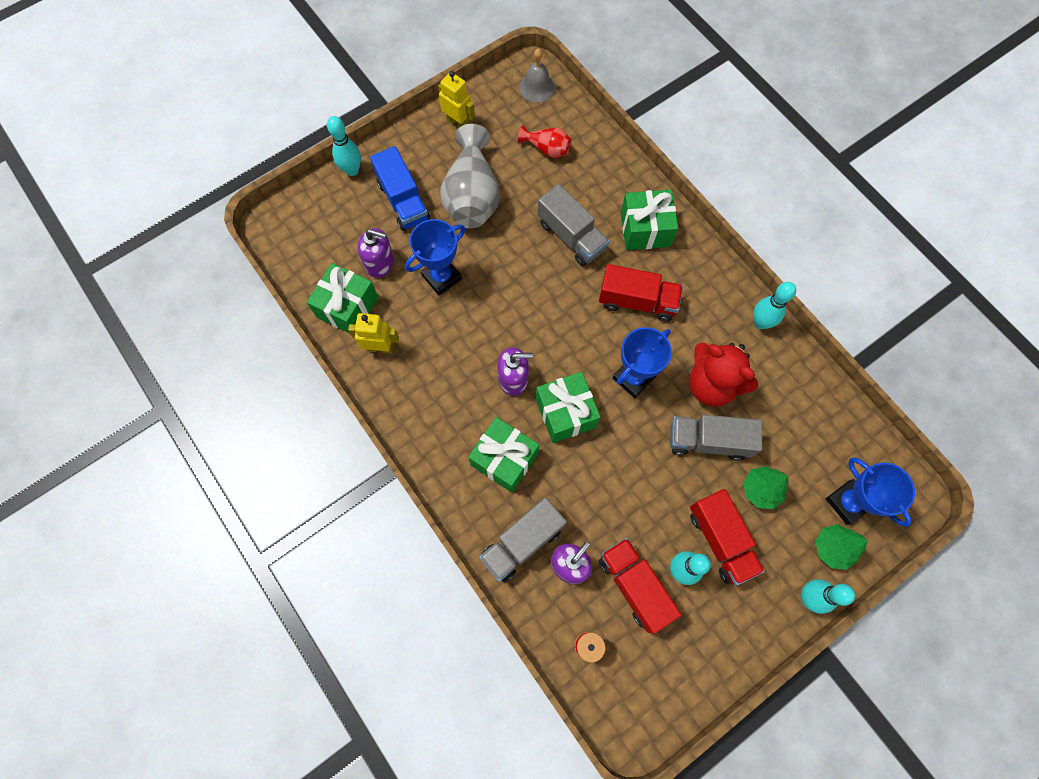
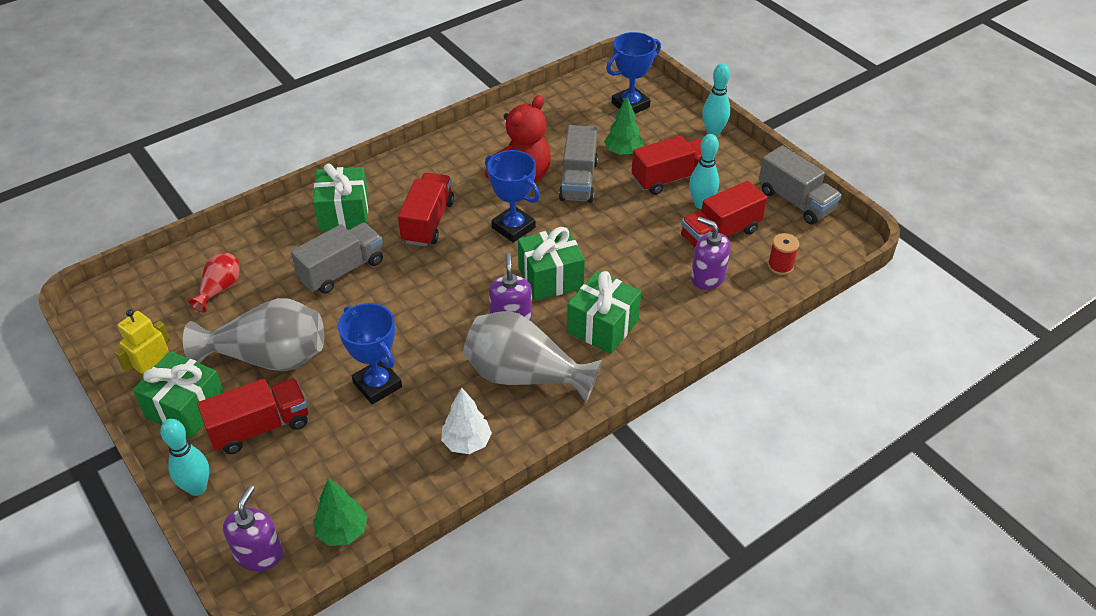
camera: 90 degrees left, 25 degrees down
(347, 307) = (408, 480): green gift -> green gift (186, 408)
(380, 263) = (348, 448): purple soap dispenser -> purple soap dispenser (259, 554)
(380, 348) = (466, 442): yellow robot -> white tree
(403, 201) = (260, 427): blue truck -> red truck
(447, 391) = (524, 376): none -> grey vase
(522, 542) = (689, 311): grey truck -> grey truck (795, 201)
(537, 87) = (126, 298): grey bell -> none
(760, 323) = (459, 141): turquoise bowling pin -> none
(832, 548) = (670, 116): green tree -> green tree (342, 531)

